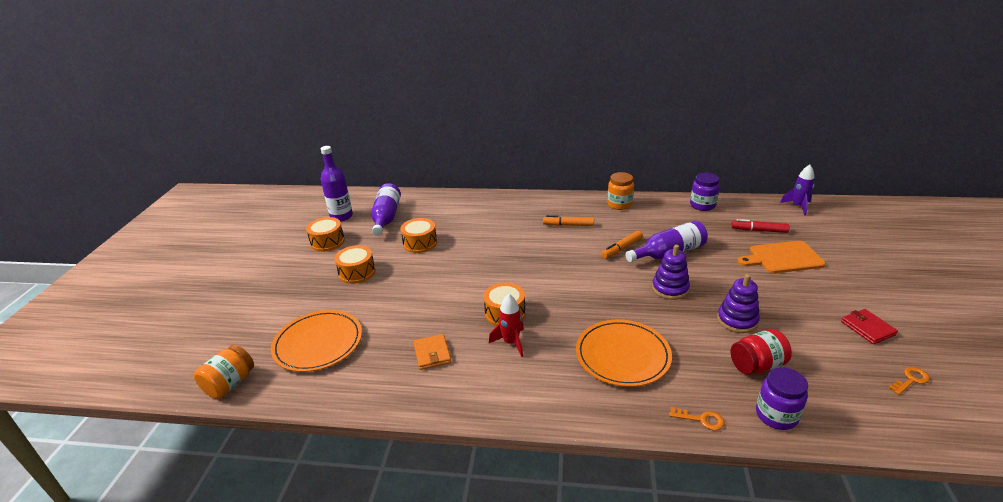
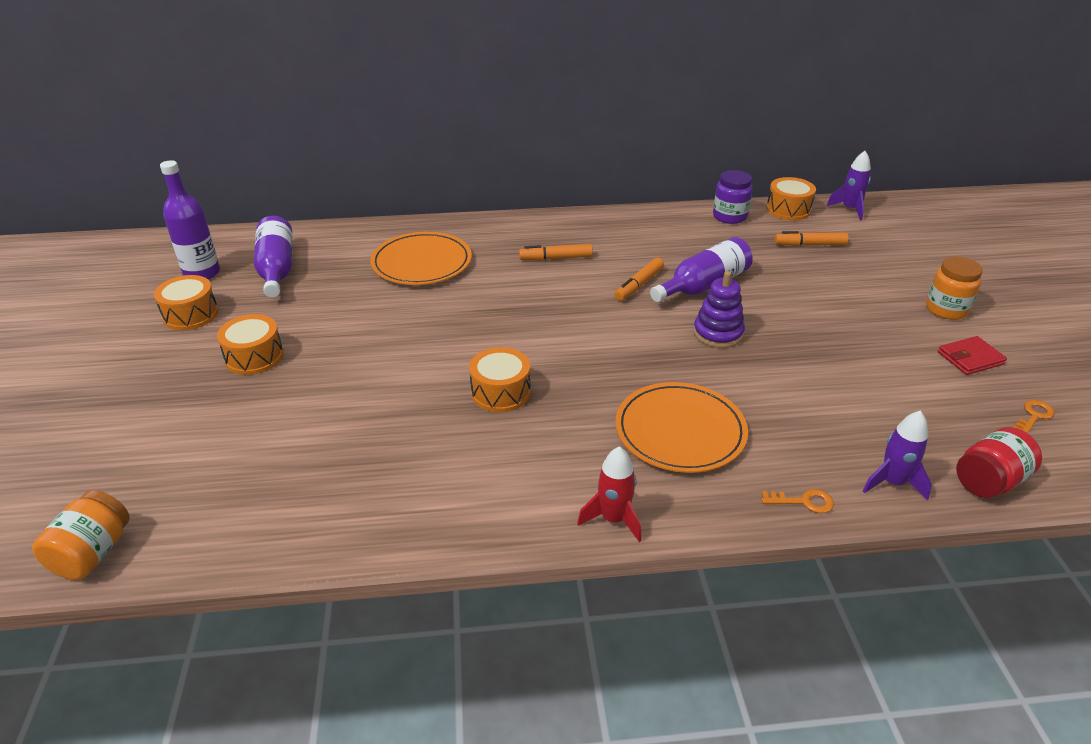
camera: 15 degrees left, 5 degrees up
(318, 343) = (224, 471): orange plate -> orange plate (421, 263)
(420, 243) = (342, 303): orange drum -> orange drum (788, 210)
(432, 354) = (409, 463): orange wallet -> none
(511, 342) = (521, 433): red rocket -> red rocket (613, 519)
(619, 204) = (619, 223): orange jar -> orange jar (946, 309)
(737, 320) = (813, 366): purple stacking toy -> none
(757, 365) = (853, 422): red jar -> red jar (989, 481)
(759, 230) = (810, 244): red marker -> orange marker
(776, 415) = (892, 482): purple jar -> purple rocket
(782, 258) = (848, 278): orange cutting board -> none
(867, 328) = (970, 358): red wallet -> red wallet turned 75 degrees counterclockwise

